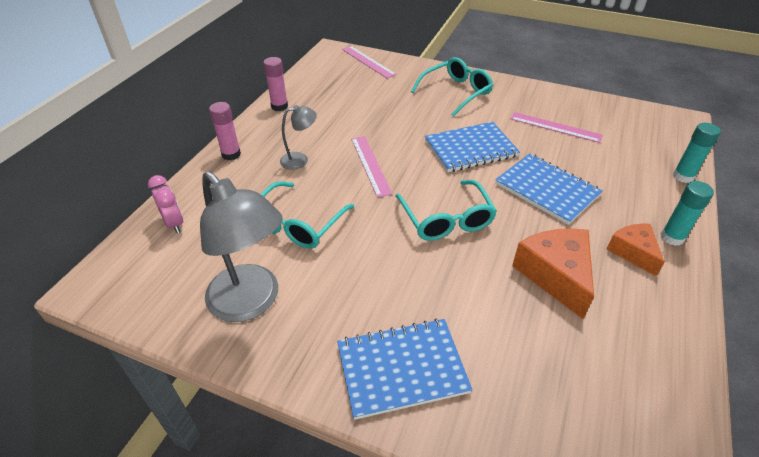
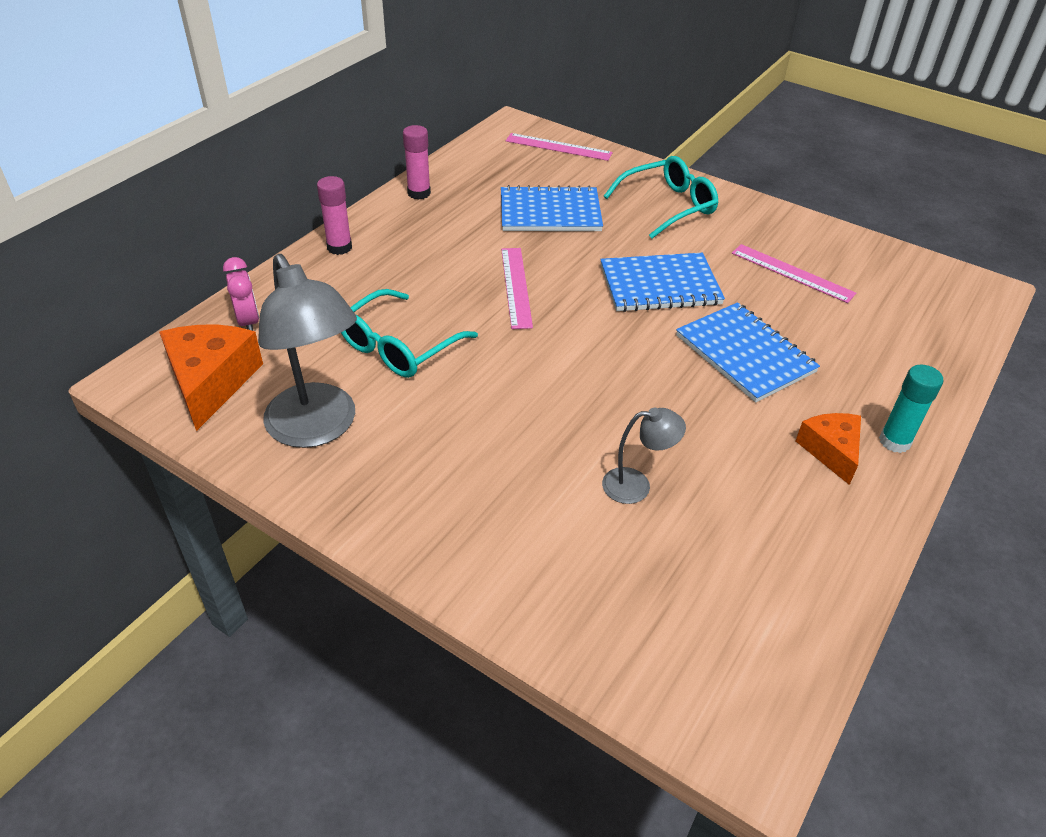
camera: 10 degrees right, 0 degrees up
(300, 160) = (426, 267): grey lamp -> grey lamp (636, 485)
(368, 61) = (558, 147): pink ruler -> pink ruler turned 45 degrees counterclockwise
(402, 368) = (476, 532): blue notebook -> blue notebook (550, 212)
(446, 219) = (593, 371): turquoise glasses -> none
(555, 275) = (712, 461): orange cheese -> orange cheese (211, 382)
(683, 176) = (949, 366): turquoise glue stick -> none

